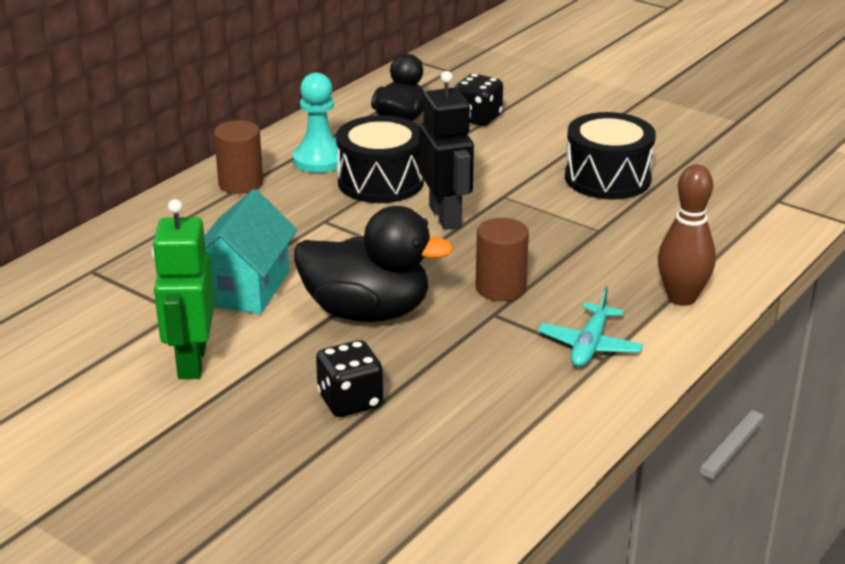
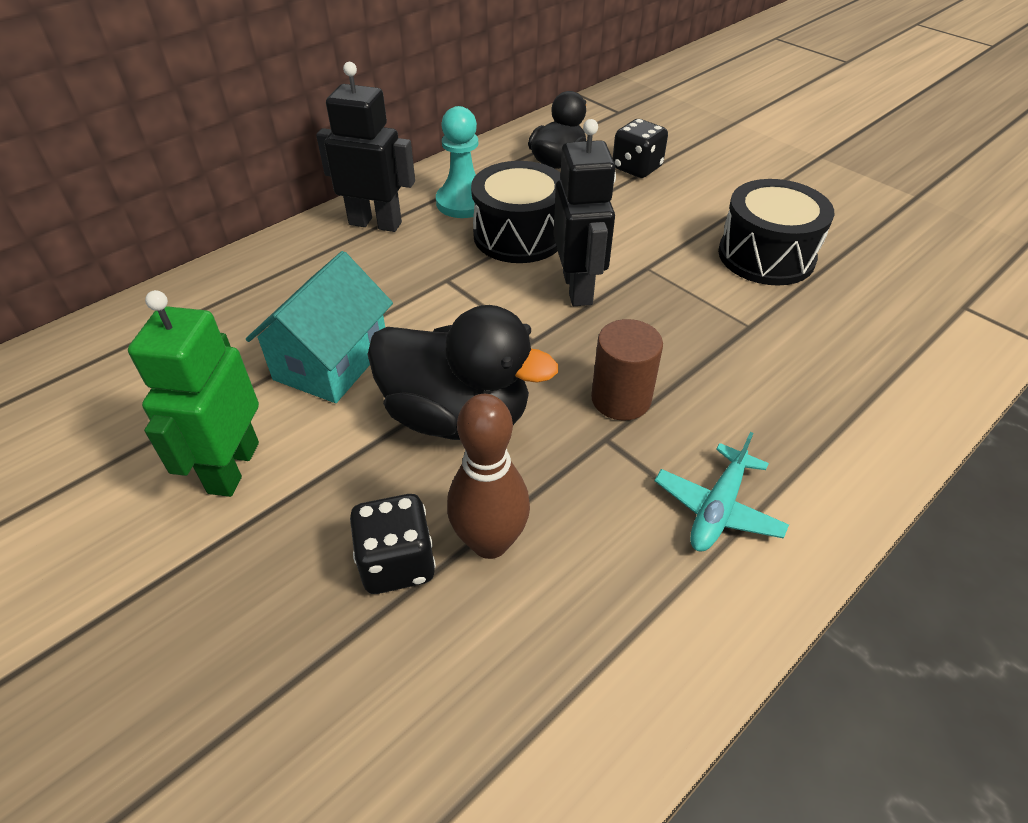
camera: 10 degrees right, 15 degrees up
(241, 183) = (375, 223): brown cylinder -> black robot
(681, 298) = (842, 443): brown bowling pin -> brown bowling pin (490, 542)

